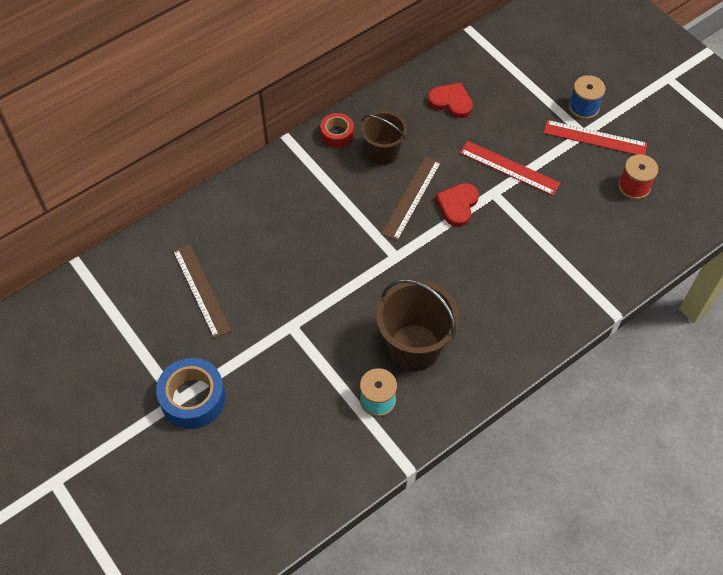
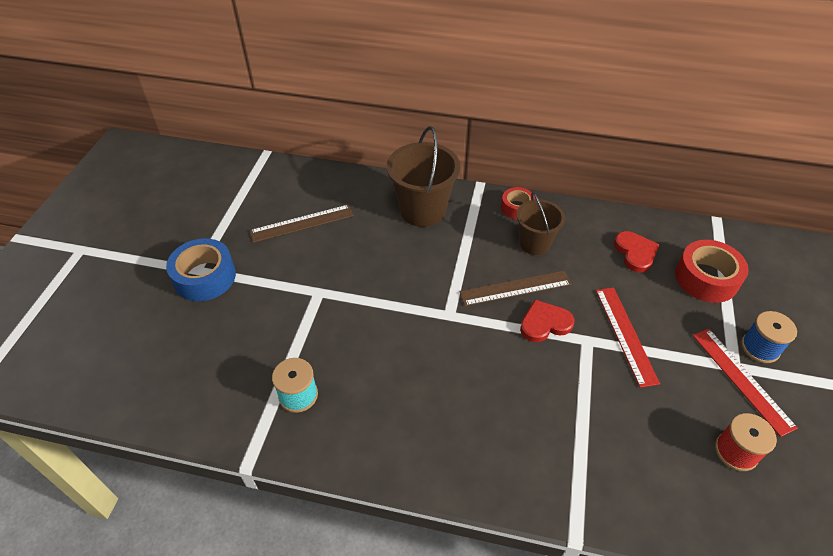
camera: 50 degrees right, 10 degrees down
(201, 290) = (302, 223): brown ruler -> brown ruler turned 45 degrees clockwise
(414, 347) = (374, 387): brown bucket -> brown bucket (423, 210)
(509, 83) = (706, 278): none -> red tape

